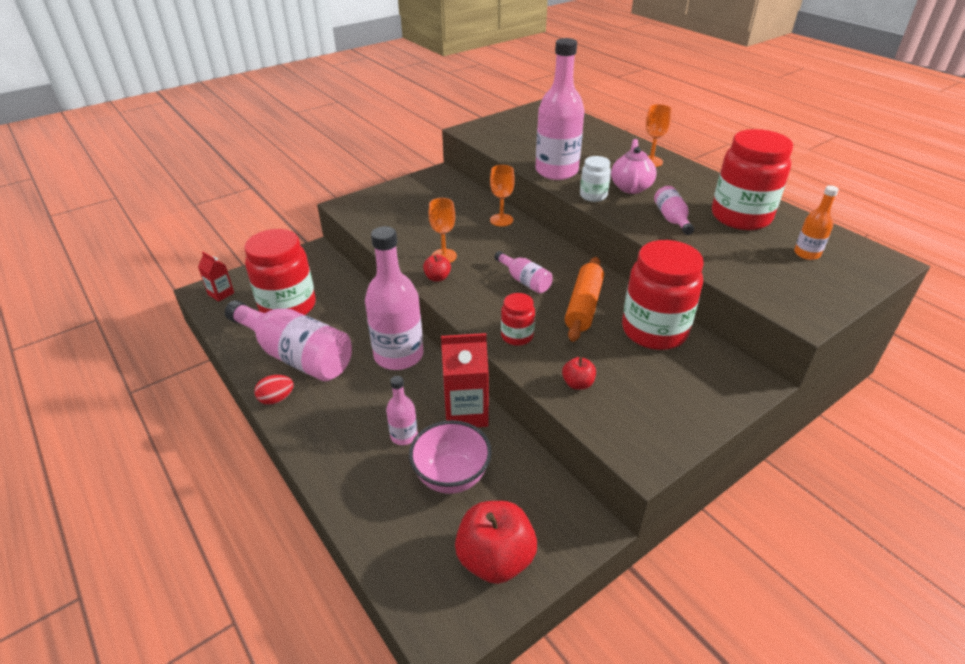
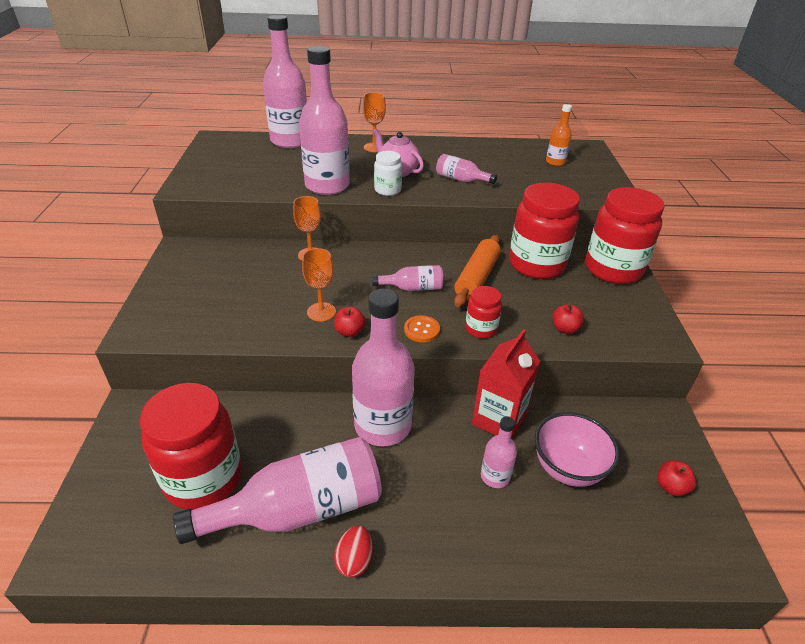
camera: 55 degrees left, 0 degrees up
(221, 294) = (91, 537): red carton -> none
(479, 308) = (421, 330): none -> orange button
(495, 559) = (671, 487): red apple -> red apple, size x0.49
(583, 306) = (477, 278): orange rolling pin -> orange rolling pin turned 60 degrees clockwise
(594, 129) = (290, 141): none -> pink bottle
(740, 217) = (489, 158): red jar -> red jar (613, 269)

